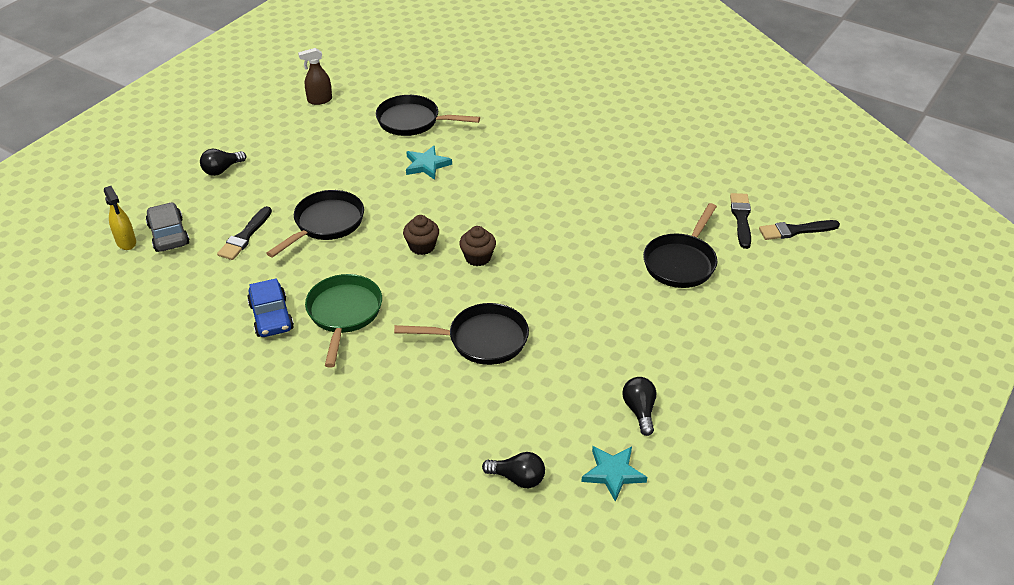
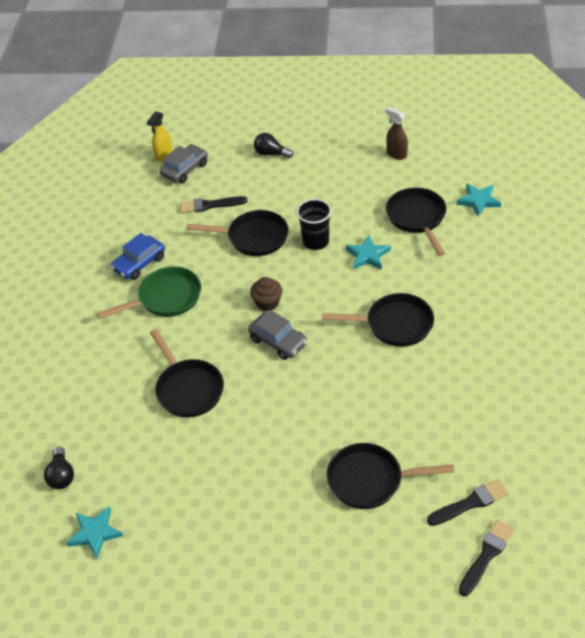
camera: 65 degrees right, 5 degrees up
(375, 188) = (315, 241): none -> black cup
(429, 83) = (478, 201): none -> turquoise star
(478, 257) = (278, 341): brown cupcake -> grey car
(523, 183) = (394, 324): none -> black pan
(639, 411) = (169, 524): black light bulb -> none
(795, 230) = (486, 555): black brush -> black brush turned 75 degrees clockwise

